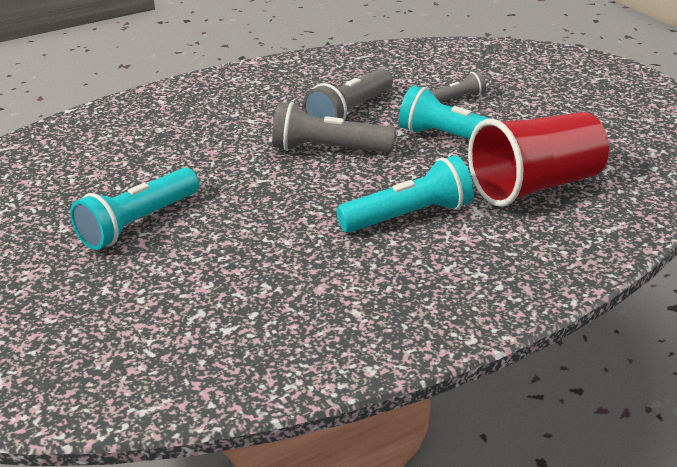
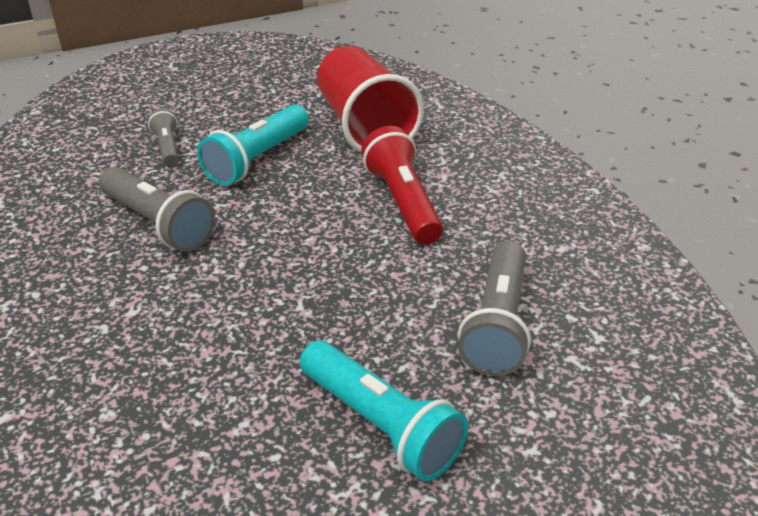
camera: 85 degrees left, 5 degrees up
(328, 149) = (245, 246): grey flashlight -> grey flashlight (497, 324)
(408, 216) = (402, 202): turquoise flashlight -> red flashlight

